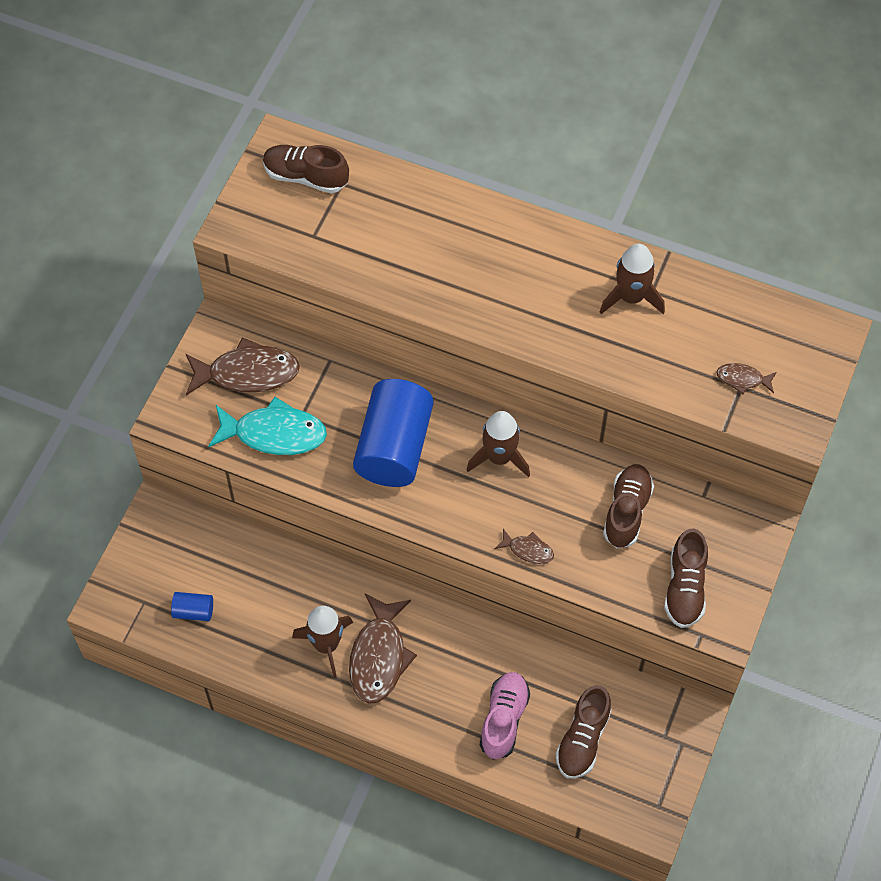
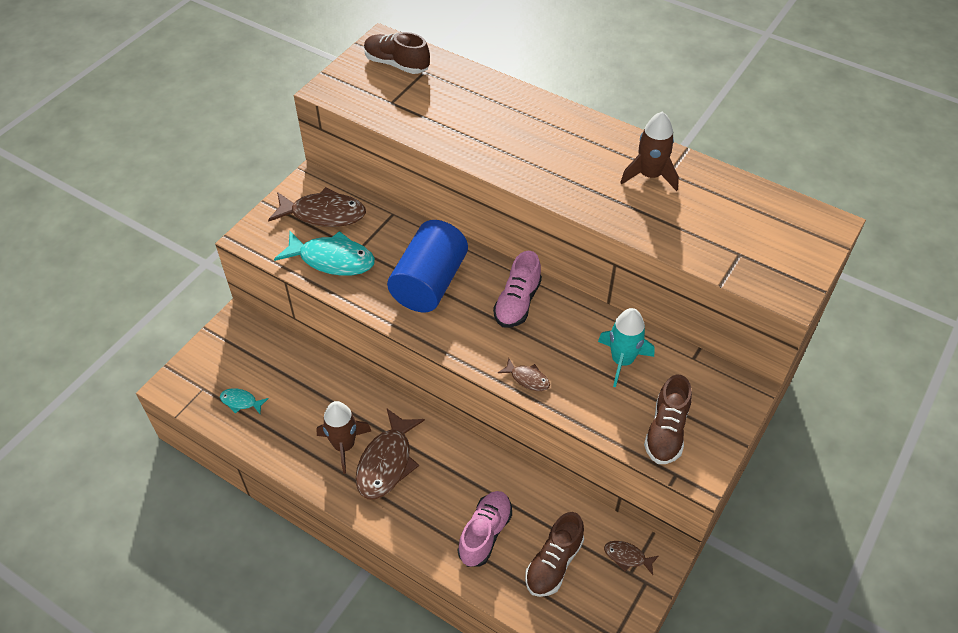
camera: 10 degrees right, 10 degrees down
(193, 611) = (241, 402): blue cylinder -> turquoise fish
(499, 457) = (517, 303): brown rocket -> pink shoe
(627, 511) = (622, 361): brown shoe -> turquoise rocket
(742, 379) = (742, 248): brown fish -> brown fish (627, 557)

